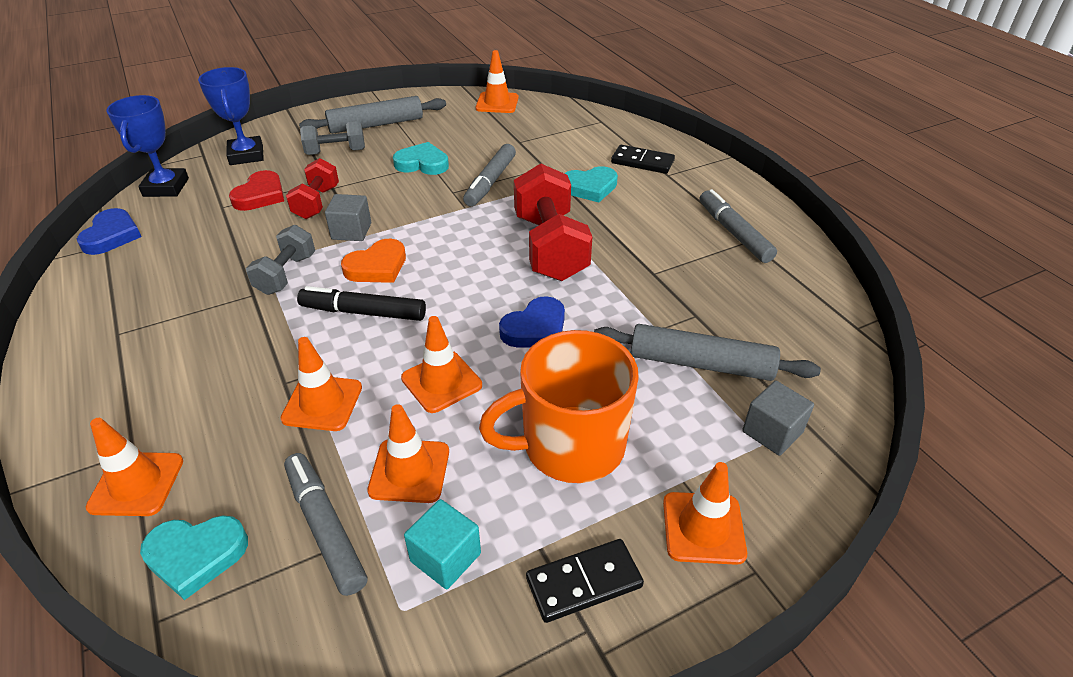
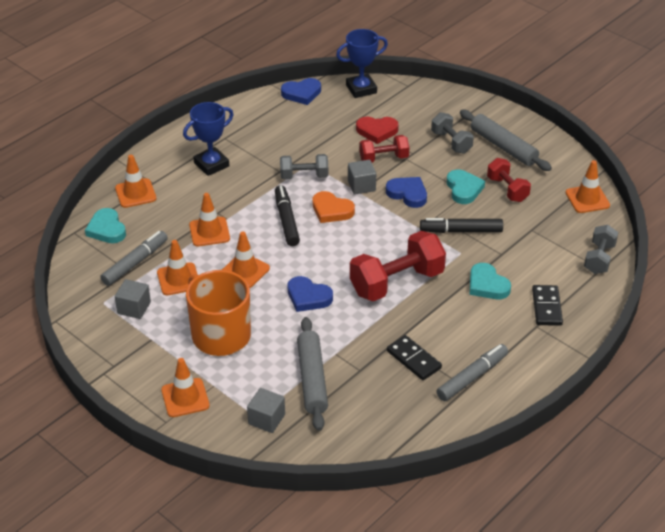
camera: 70 degrees right, 0 degrees up
(246, 155) = (419, 104): blue trophy -> blue trophy (211, 164)
(397, 201) = (408, 194): none -> blue heart
(445, 557) = (134, 308): turquoise cube -> grey cube
(446, 139) = (507, 189): none -> red dumbbell
(490, 182) = (461, 231): grey marker -> black marker
(584, 582) = (137, 359): black domino -> black domino (414, 359)
(587, 118) = (599, 259): none -> grey dumbbell

